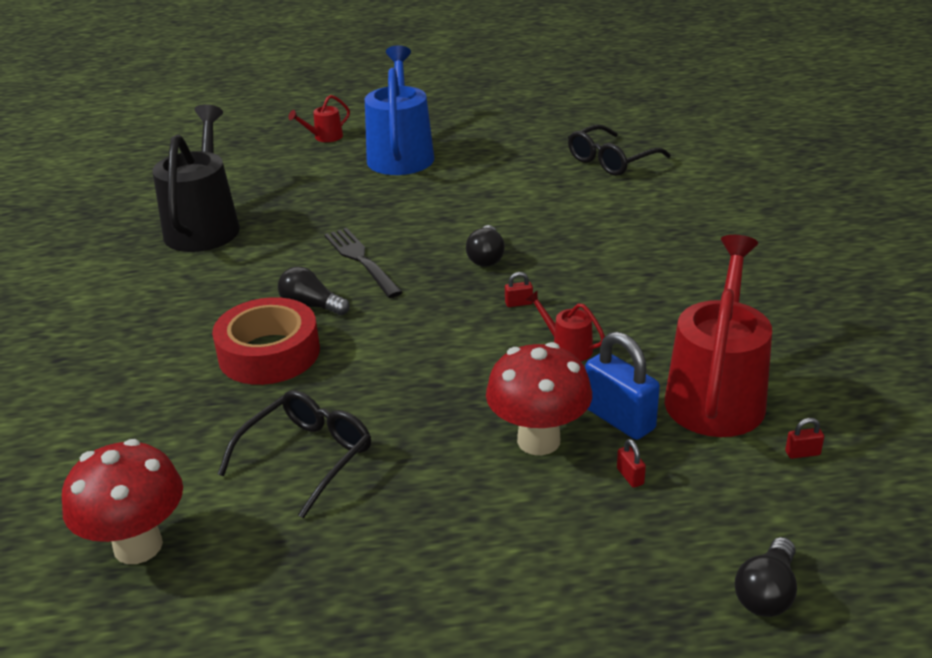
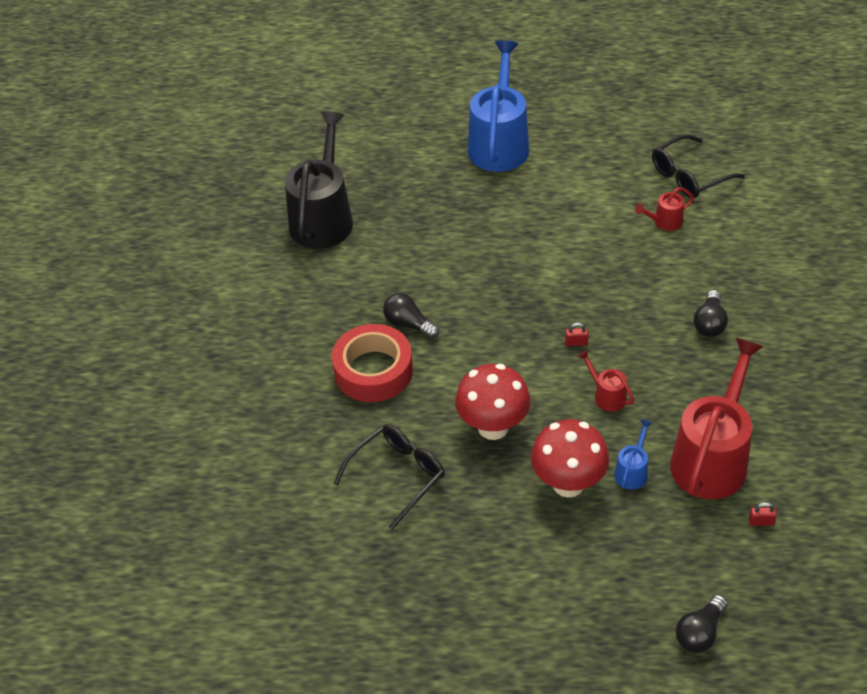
camera: 10 degrees right, 15 degrees up
(138, 546) = (279, 536): red mushroom -> red mushroom (493, 427)
(325, 137) = (432, 110): red watering can -> red watering can (664, 222)
(360, 260) = (452, 276): black fork -> none
(486, 257) = (557, 286): black light bulb -> black light bulb (709, 323)
(619, 419) = (632, 471): blue padlock -> blue watering can
(630, 476) = (629, 525): red padlock -> none

